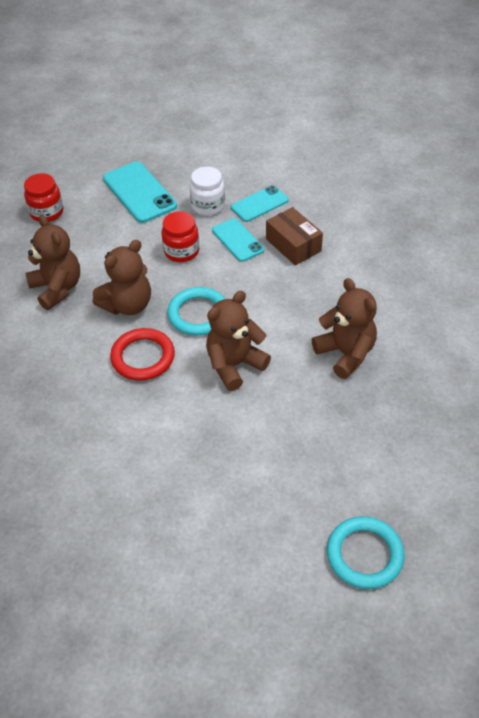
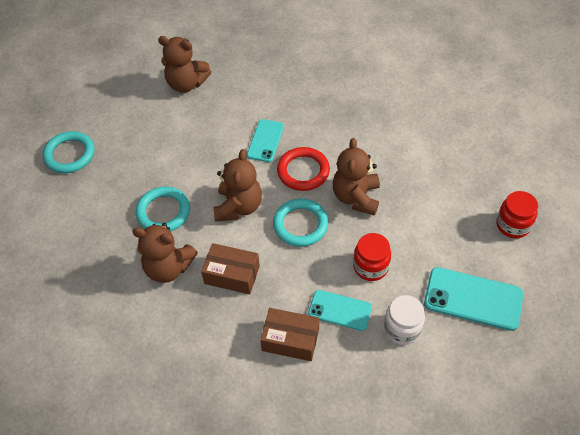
camera: 140 degrees right, 5 degrees up
(57, 288) = (417, 175): brown teddy bear -> brown teddy bear (186, 84)
(259, 204) = (362, 365): turquoise phone -> turquoise phone (265, 141)
(295, 313) = (232, 275): none -> brown box
(309, 408) = (163, 212): none -> turquoise ring

